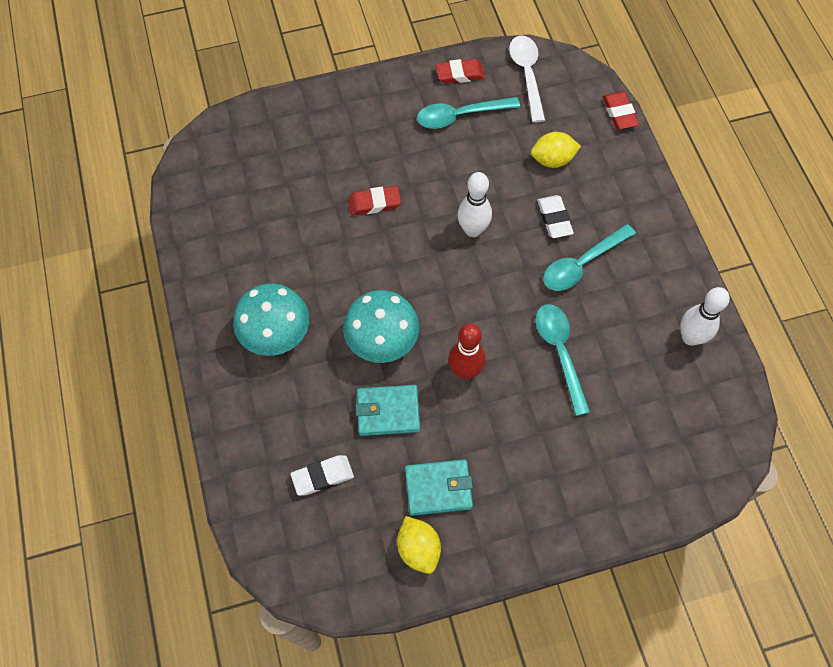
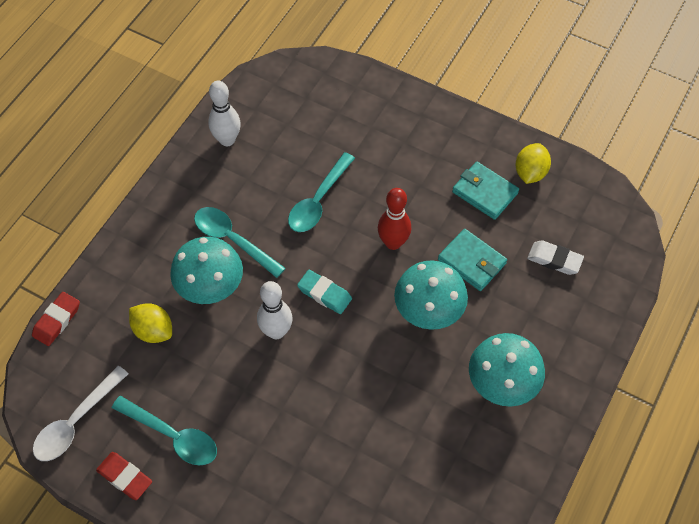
camera: 135 degrees left, 5 degrees down
(374, 203) = (324, 422): red eraser -> none
(470, 285) = (324, 294): none -> turquoise eraser
(554, 219) = (210, 286): white eraser -> turquoise mushroom
(582, 264) = (233, 240): turquoise spoon -> turquoise spoon turned 150 degrees counterclockwise

